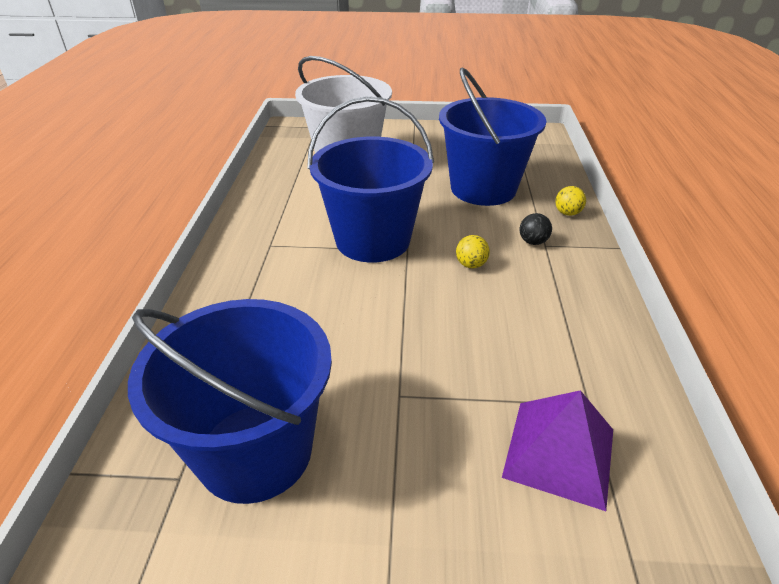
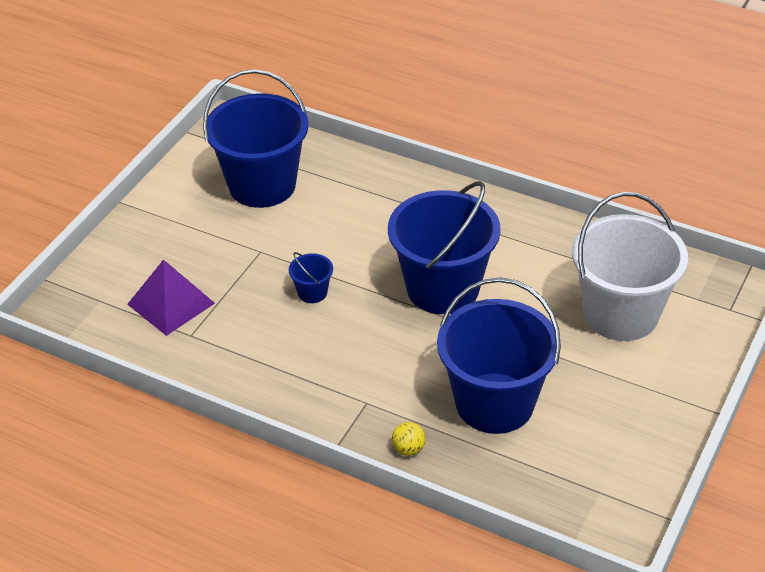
camera: 115 degrees right, 5 degrees up
(439, 322) = (312, 292): none -> blue bucket
(471, 265) = (368, 338): yellow ball -> none
(533, 242) = (376, 396): black ball -> none

